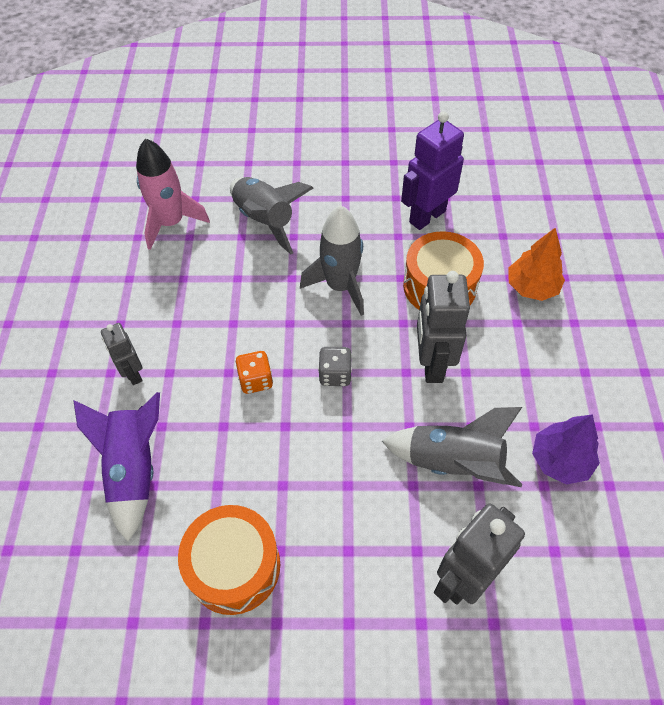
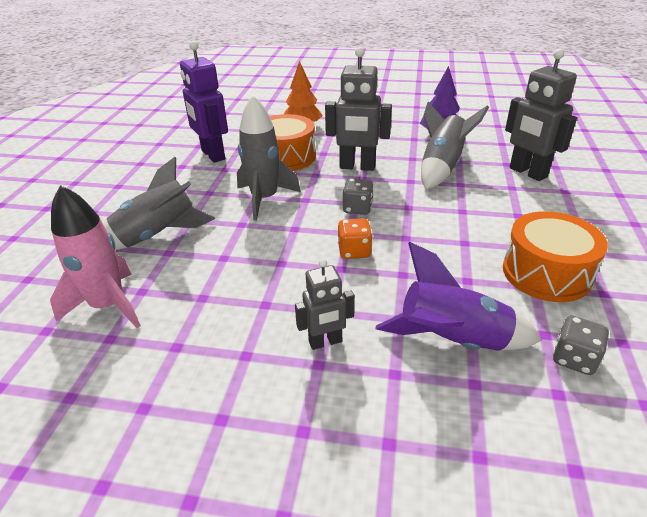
camera: 80 degrees left, 20 degrees down
(112, 571) = (574, 359): none -> grey dice

